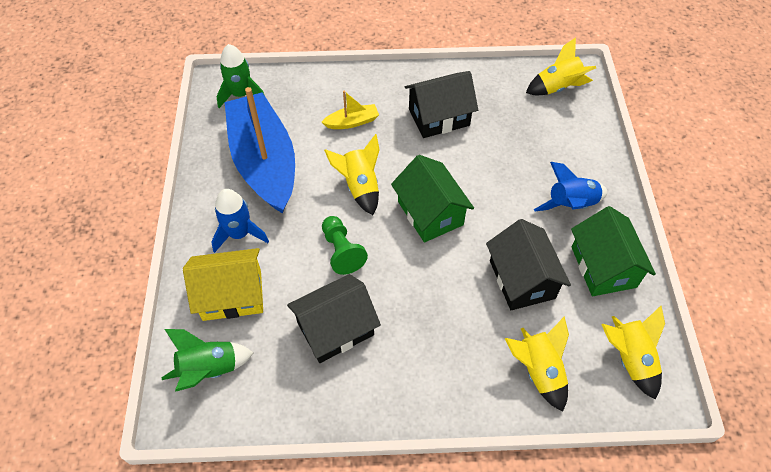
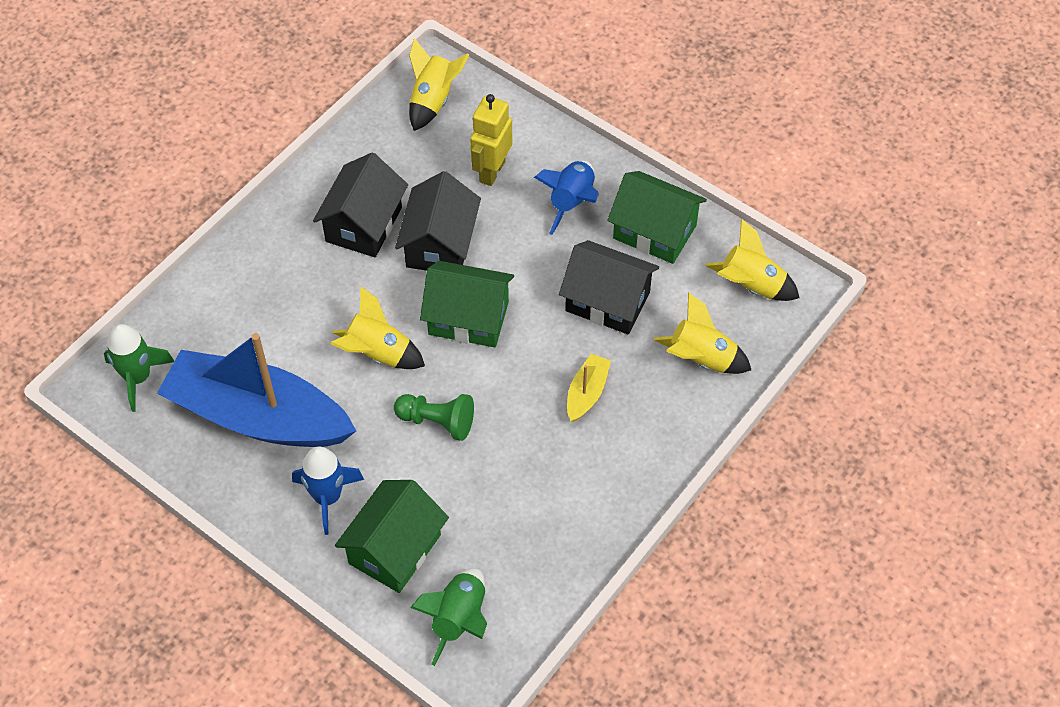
camera: 50 degrees left, 0 degrees up
(232, 295) = (395, 549): yellow house -> green house
(335, 329) = (516, 485): black house -> black house (440, 244)
(352, 122) = (289, 302): yellow boat -> yellow boat (587, 393)
(544, 149) = (491, 171): none -> yellow robot

